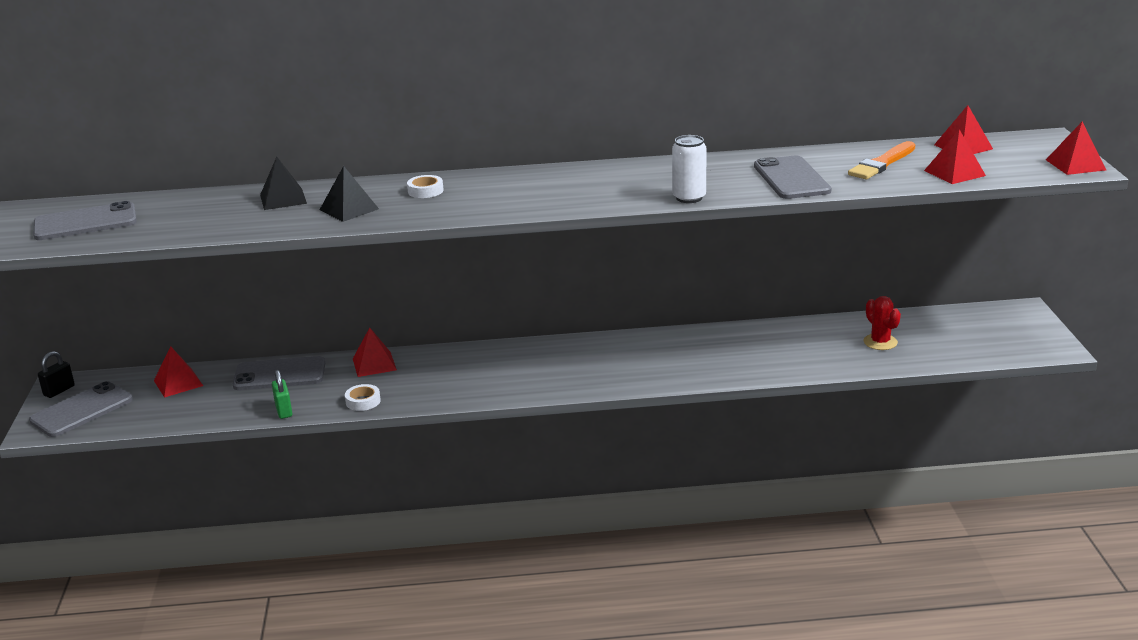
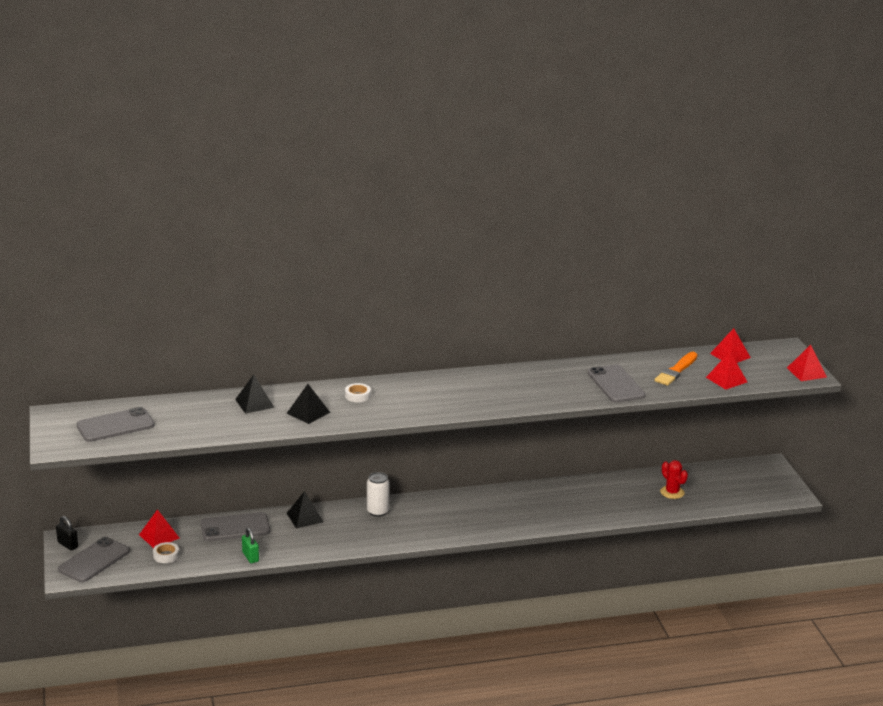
camera: 10 degrees left, 0 degrees up
(59, 391) = (67, 545): black padlock -> black padlock turned 75 degrees counterclockwise
(363, 401) = (307, 548): white tape -> white tape (166, 555)
(374, 364) = (305, 517): red pyramid -> black pyramid
(689, 198) = (548, 402): white can -> white can (378, 511)

